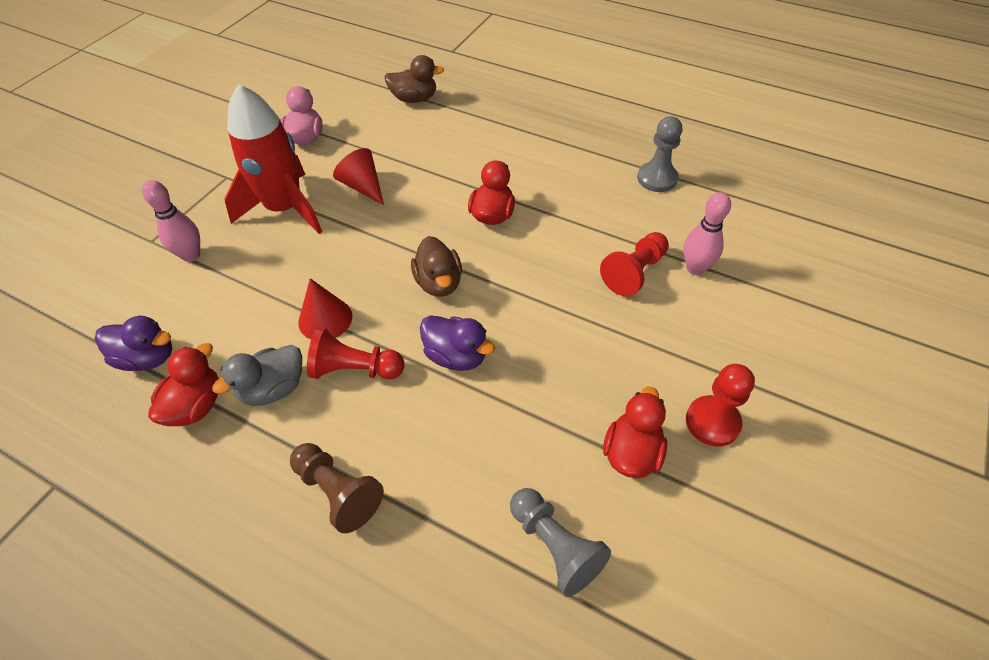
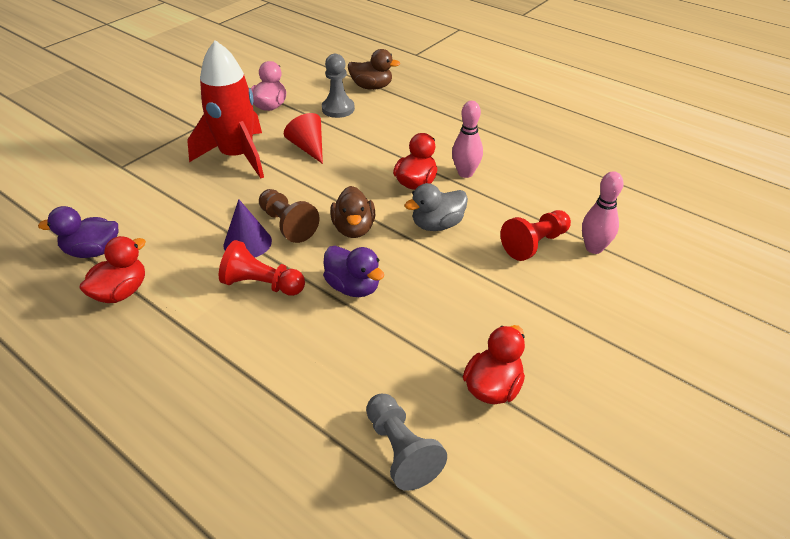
camera: 10 degrees right, 10 degrees down
(147, 358) = (92, 251): purple duck -> purple duck turned 150 degrees clockwise
(191, 255) = (150, 181): pink bowling pin -> pink bowling pin (465, 173)
(273, 389) = (189, 289): grey duck -> grey duck (437, 225)
(325, 319) = (247, 243): red cone -> purple cone
(338, 492) = (220, 376): brown pawn -> brown pawn (287, 224)
(657, 178) = (576, 172): grey pawn -> grey pawn (338, 109)
(712, 422) = (577, 374): red pawn -> none

